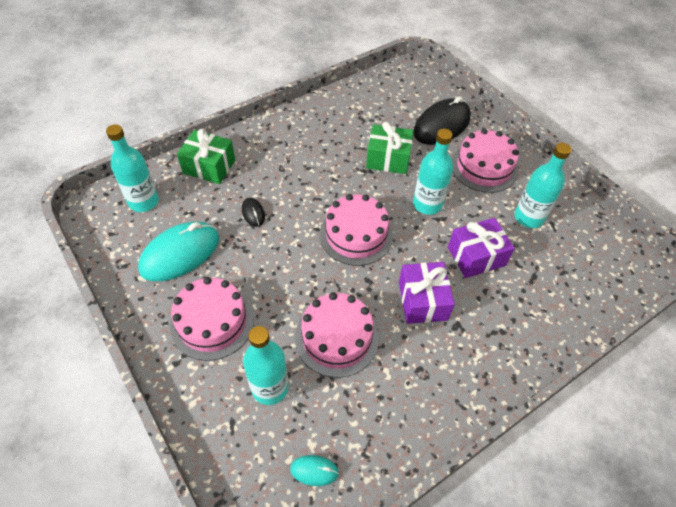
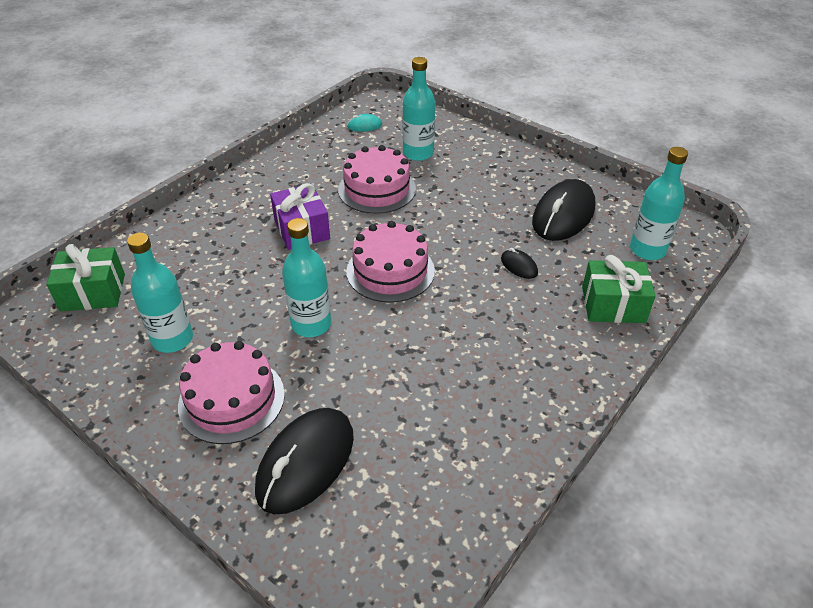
camera: 165 degrees right, 10 degrees down
(180, 254) = (563, 215): turquoise mouse -> black mouse
(212, 322) = (492, 177): pink cake -> none
(388, 159) = (380, 376): green gift -> green gift (93, 292)
(476, 256) = (245, 280): purple gift -> none

